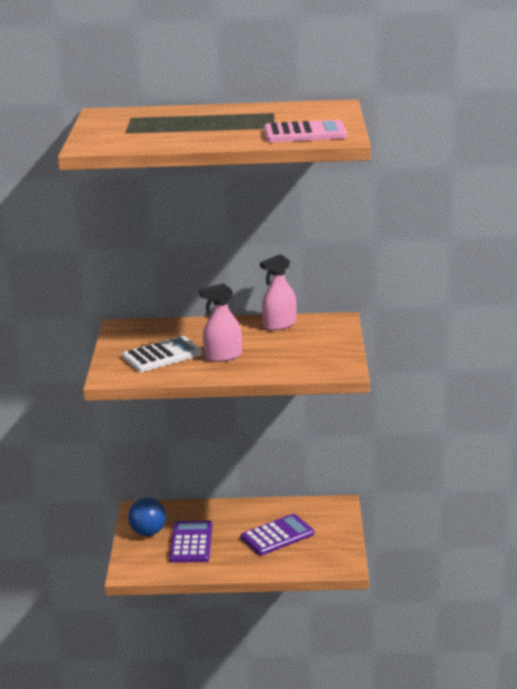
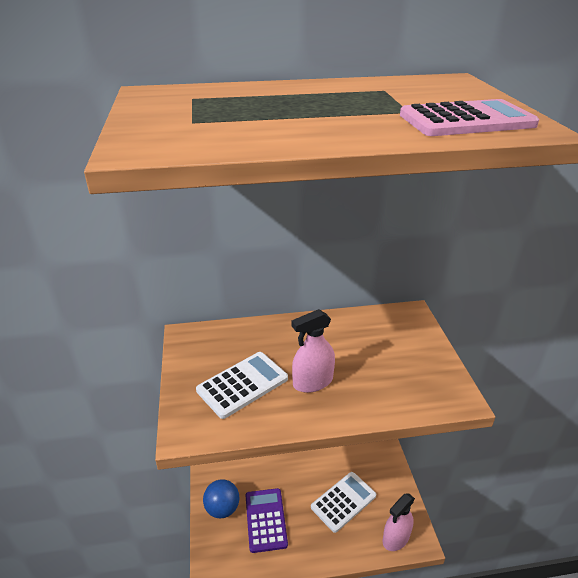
camera: 10 degrees left, 10 degrees up
(277, 535) = (343, 501): purple calculator -> white calculator
(279, 325) = (355, 324): pink spray bottle -> pink spray bottle (396, 538)

